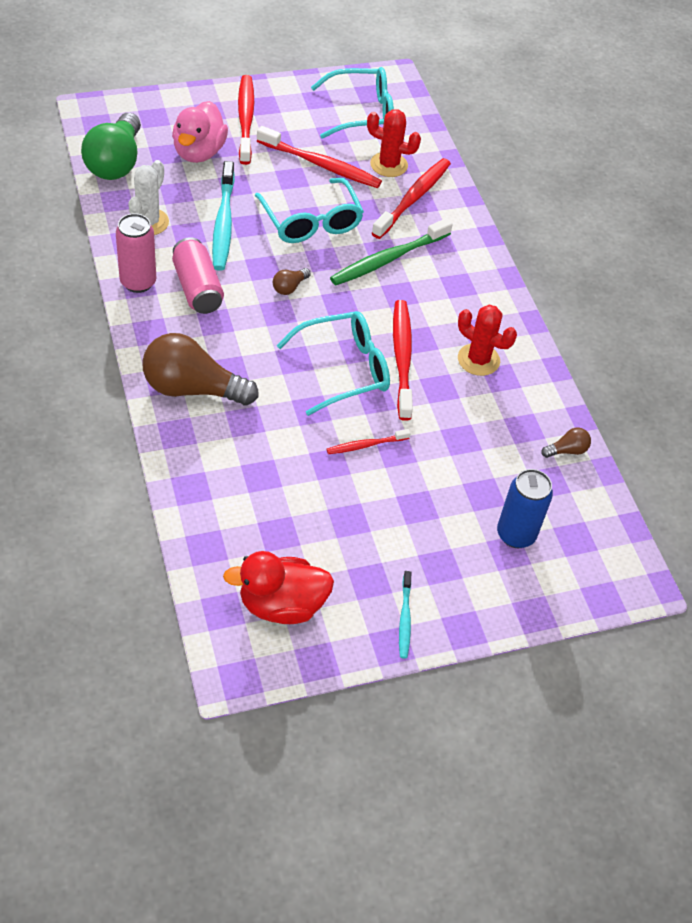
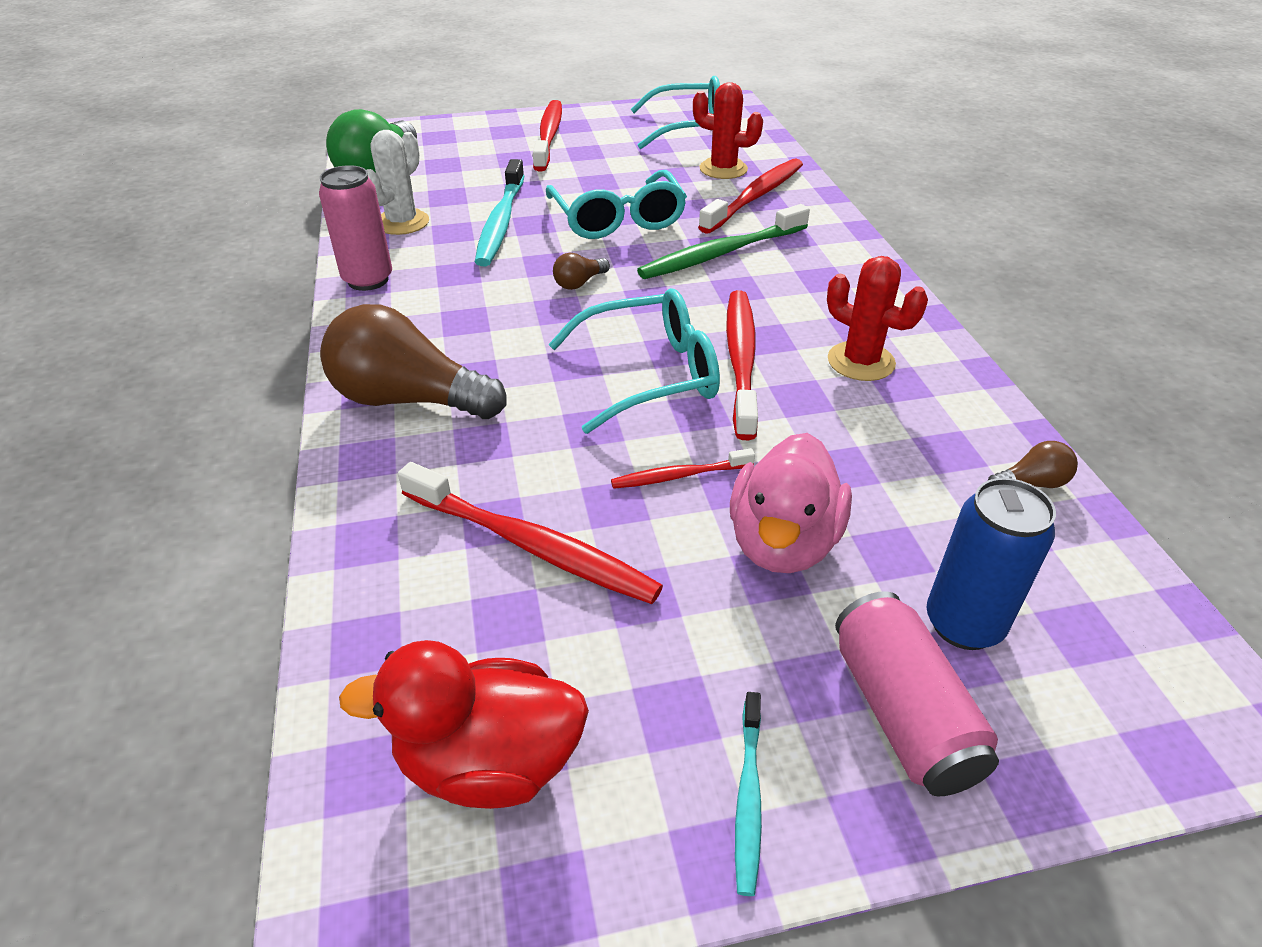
camera: 10 degrees right, 10 degrees down
(197, 288) = (449, 285): pink can -> pink can (902, 713)
(199, 152) = (485, 162): pink duck -> pink duck (783, 542)
(320, 165) = (636, 170): red toothbrush -> red toothbrush (530, 545)

